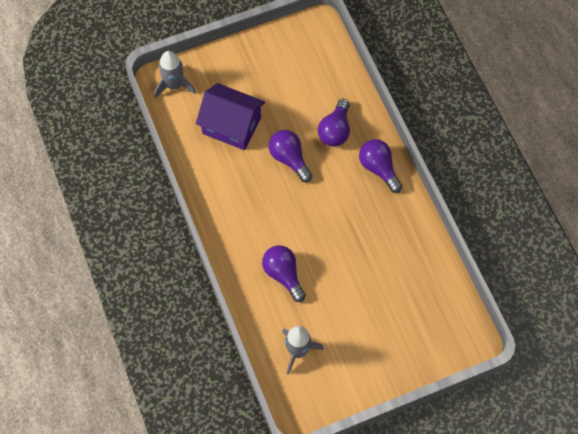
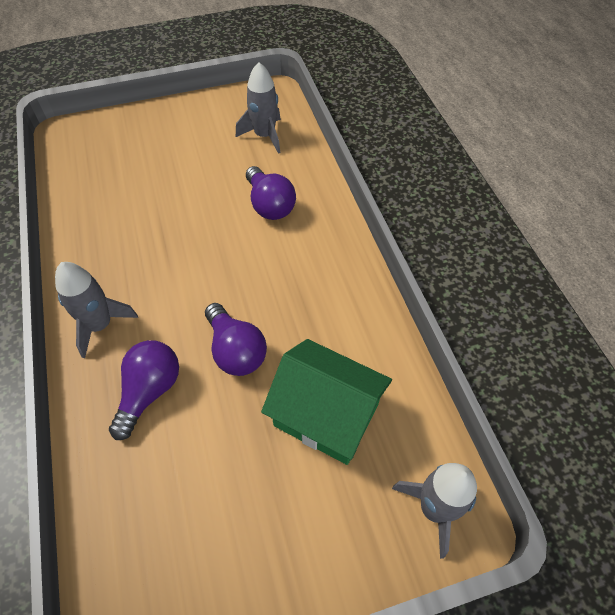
camera: 175 degrees left, 10 degrees down
(231, 125) = (326, 415): purple house -> green house
(378, 168) = (100, 325): purple light bulb -> grey rocket

